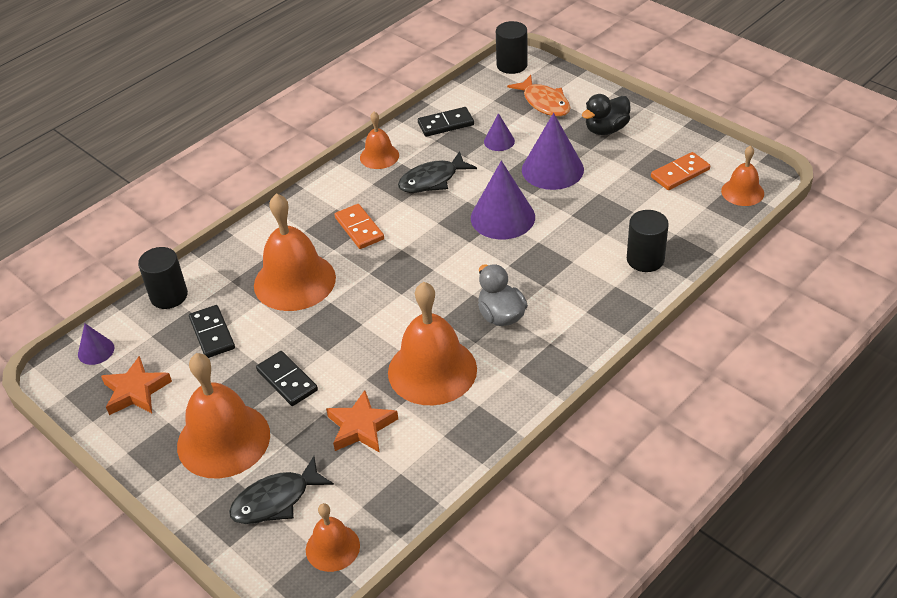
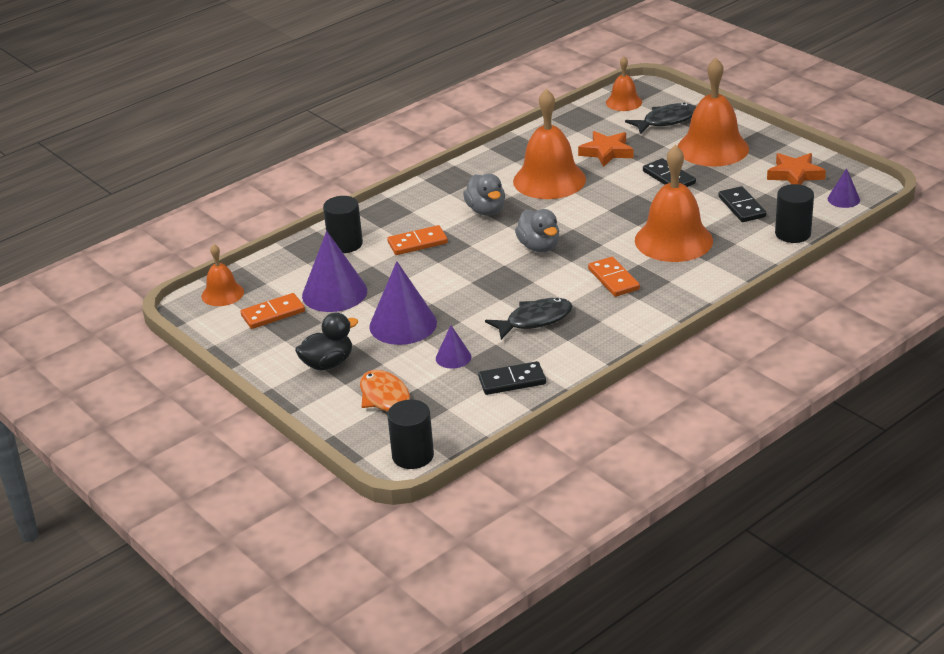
camera: 175 degrees left, 10 degrees down
(379, 156) = (593, 348): orange bell -> none
(435, 265) = (539, 247): none -> grey duck
(502, 217) = (467, 283): purple cone -> purple cone (334, 293)
(567, 265) = (417, 243): none -> orange domino

